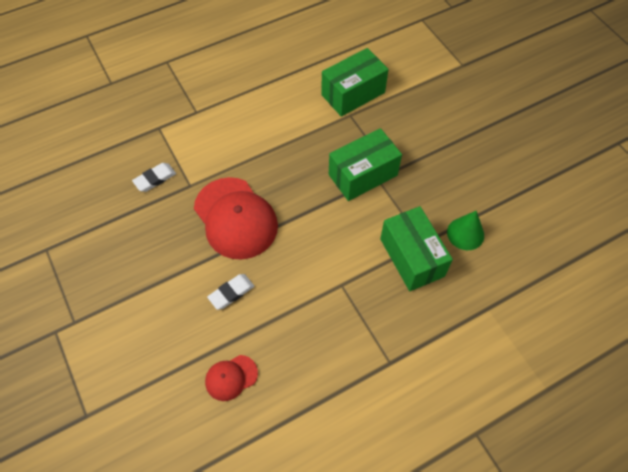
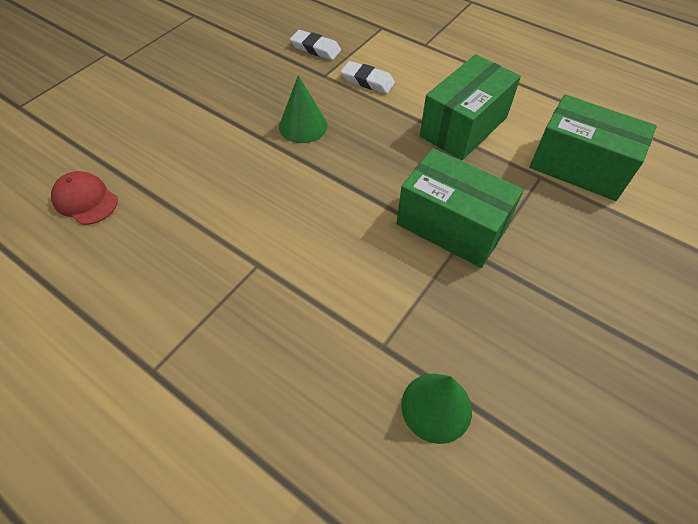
camera: 65 degrees right, 5 degrees down
(231, 293) = (199, 159): white eraser -> white eraser (367, 81)
(235, 218) = (303, 126): red cap -> green cone
(412, 257) = (346, 339): green box -> green box (463, 127)

